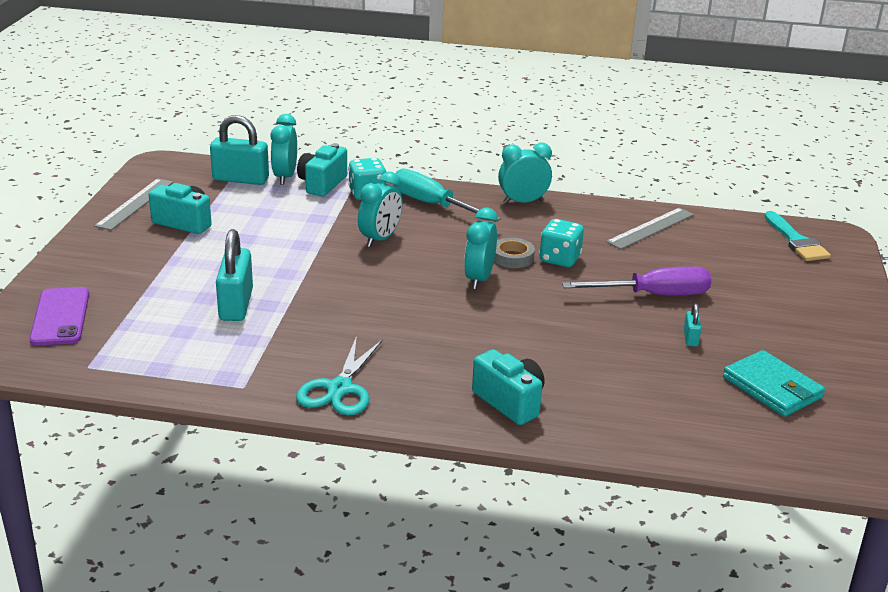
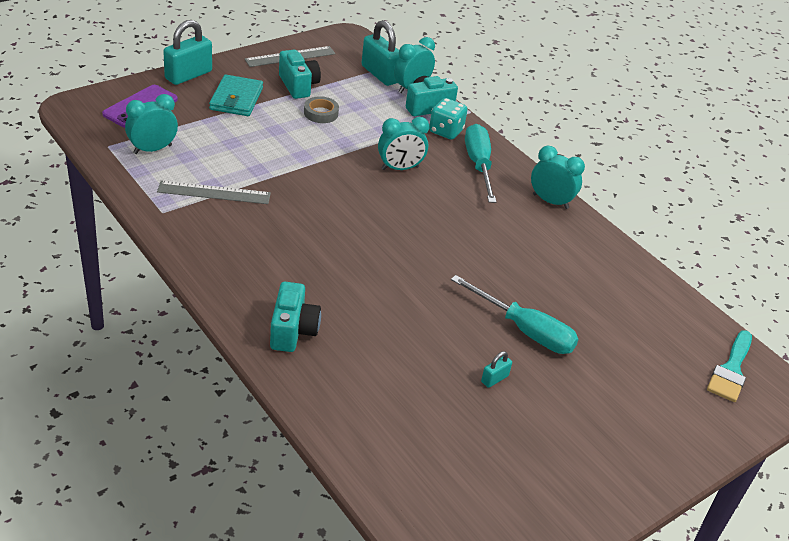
camera: 40 degrees right, 10 degrees up
(236, 305) = (240, 158): turquoise padlock -> turquoise padlock (188, 75)
(340, 389) = (210, 250): turquoise scissors -> none
(479, 279) = (418, 237): turquoise clock -> turquoise clock (152, 149)
(512, 257) = (469, 237): grey tape -> grey tape (321, 113)
(559, 259) = (501, 259): turquoise dice -> none
(651, 228) = (618, 281): grey ruler -> grey ruler (214, 192)
(653, 295) = (524, 330): purple screwdriver -> turquoise screwdriver
(772, 388) = (490, 456): turquoise wallet -> turquoise wallet (236, 99)

